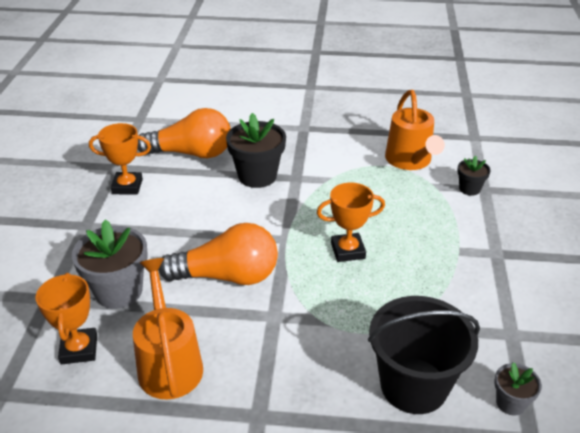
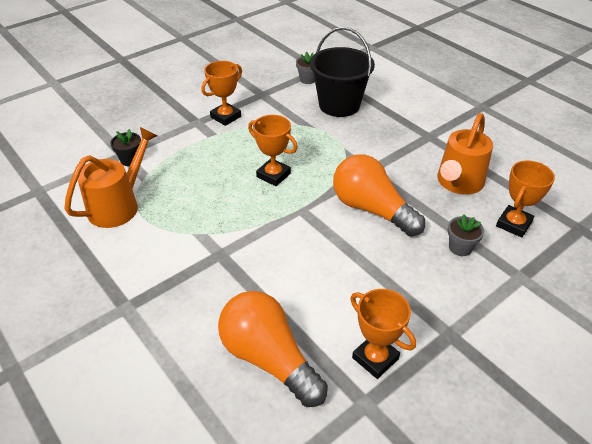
camera: 135 degrees left, 5 degrees up
(119, 291) = (460, 248): grey flower pot -> grey flower pot, size x0.53
(257, 176) = (246, 279): black flower pot -> none
(486, 277) = (226, 117): none -> orange trophy

